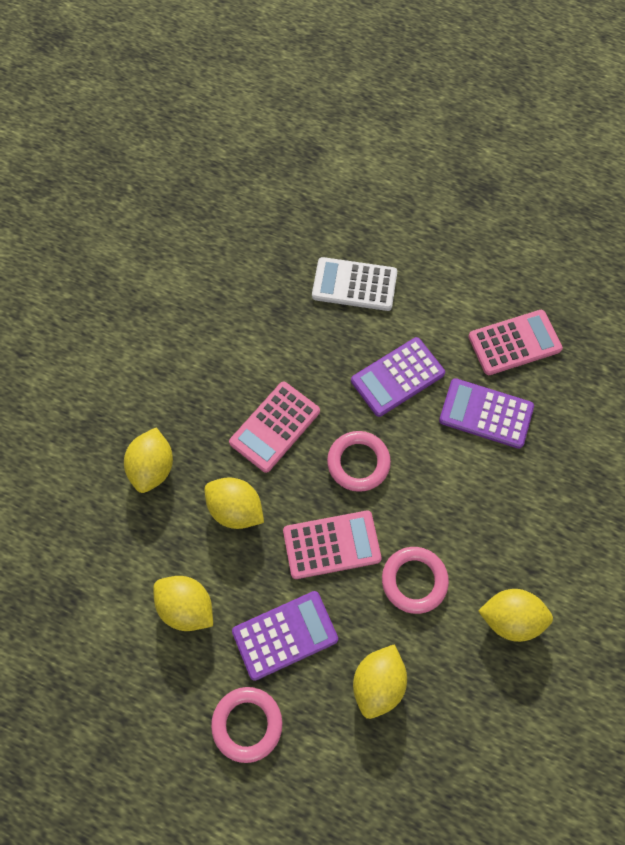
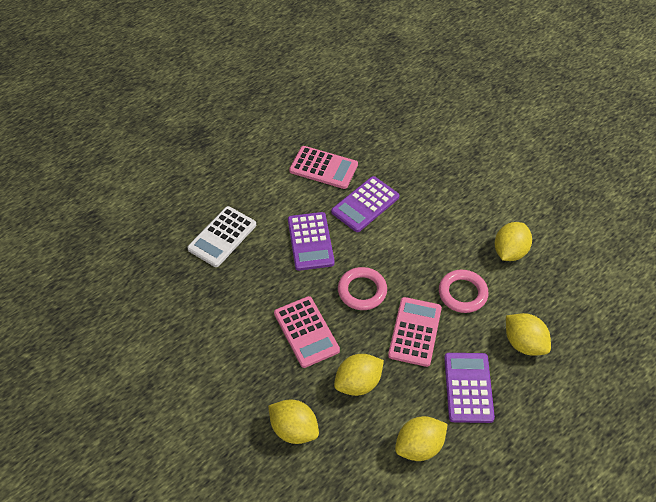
camera: 65 degrees left, 15 degrees down
(247, 724) = (523, 437): pink ring -> none
(514, 343) = (323, 168): pink calculator -> pink calculator turned 105 degrees clockwise

